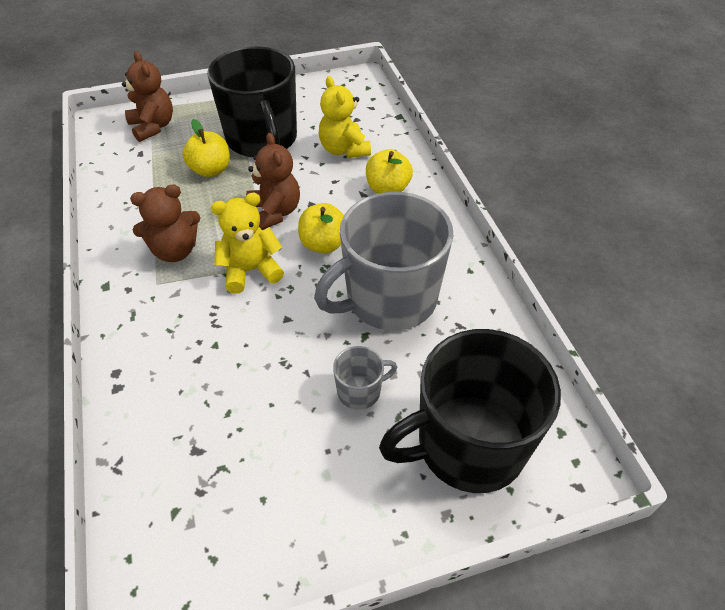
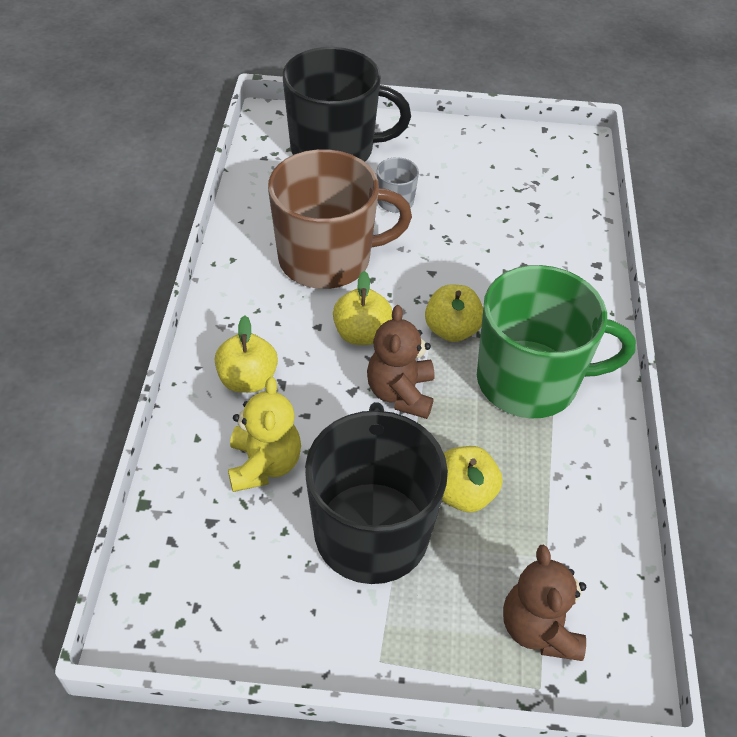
camera: 160 degrees left, 0 degrees up
(175, 251) = (530, 381): brown teddy bear -> green mug
(250, 270) = (452, 330): yellow teddy bear -> yellow apple
(389, 299) = (327, 259): grey mug -> brown mug

